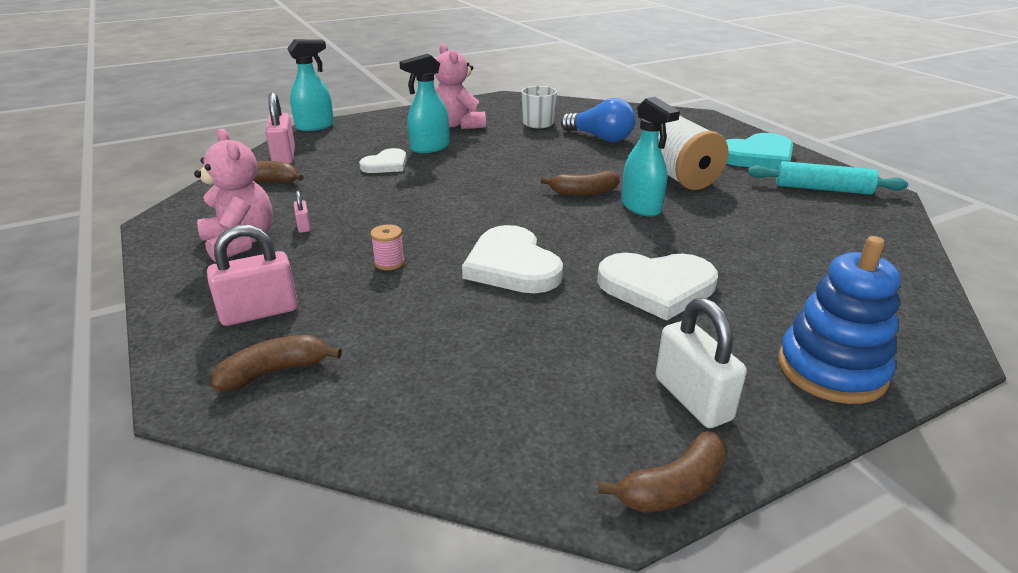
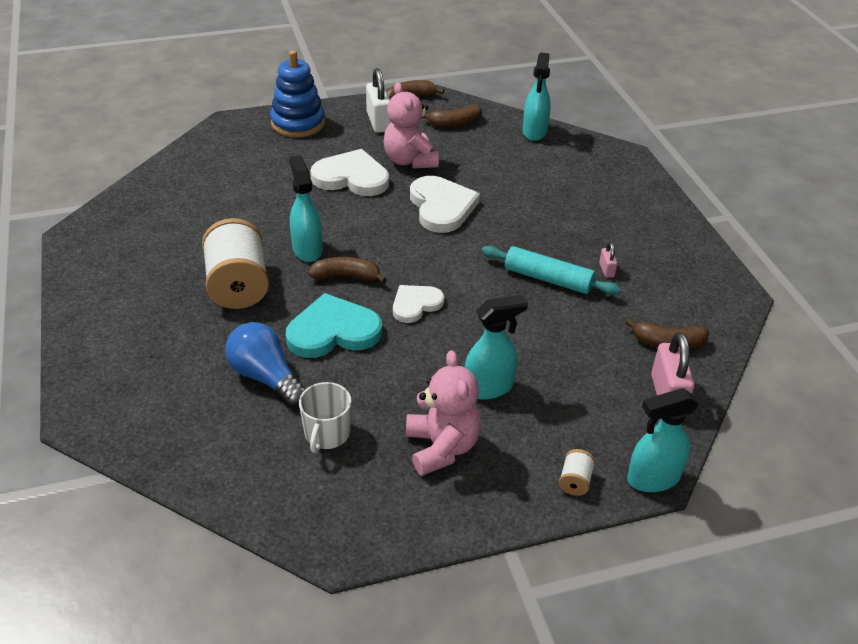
camera: 170 degrees left, 10 degrees up
(240, 243) = (652, 258): pink teddy bear -> pink teddy bear (410, 161)
(259, 312) = (611, 196): pink padlock -> none
(275, 372) = (588, 160): brown banana -> brown banana (454, 123)
(368, 122) = (575, 481): none -> white spool
(372, 425) = (534, 132): none -> turquoise spray bottle
(386, 164) = (541, 357): white heart -> white heart (415, 304)
(389, 262) = (530, 222): pink spool -> none
(758, 156) = (119, 307): turquoise heart -> turquoise heart (333, 331)
(822, 189) = (121, 248): turquoise rolling pin -> turquoise rolling pin (548, 279)

